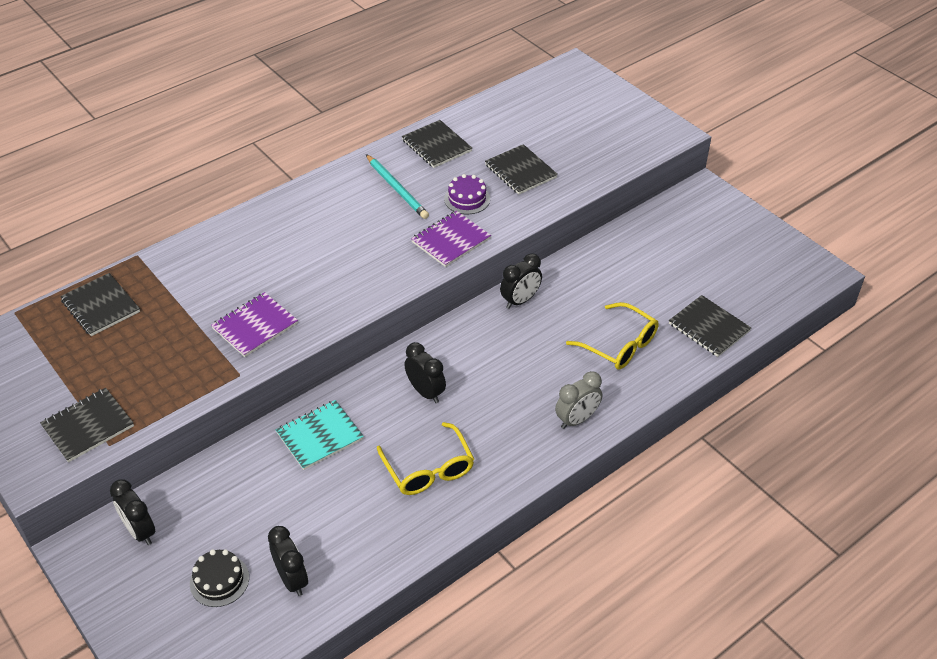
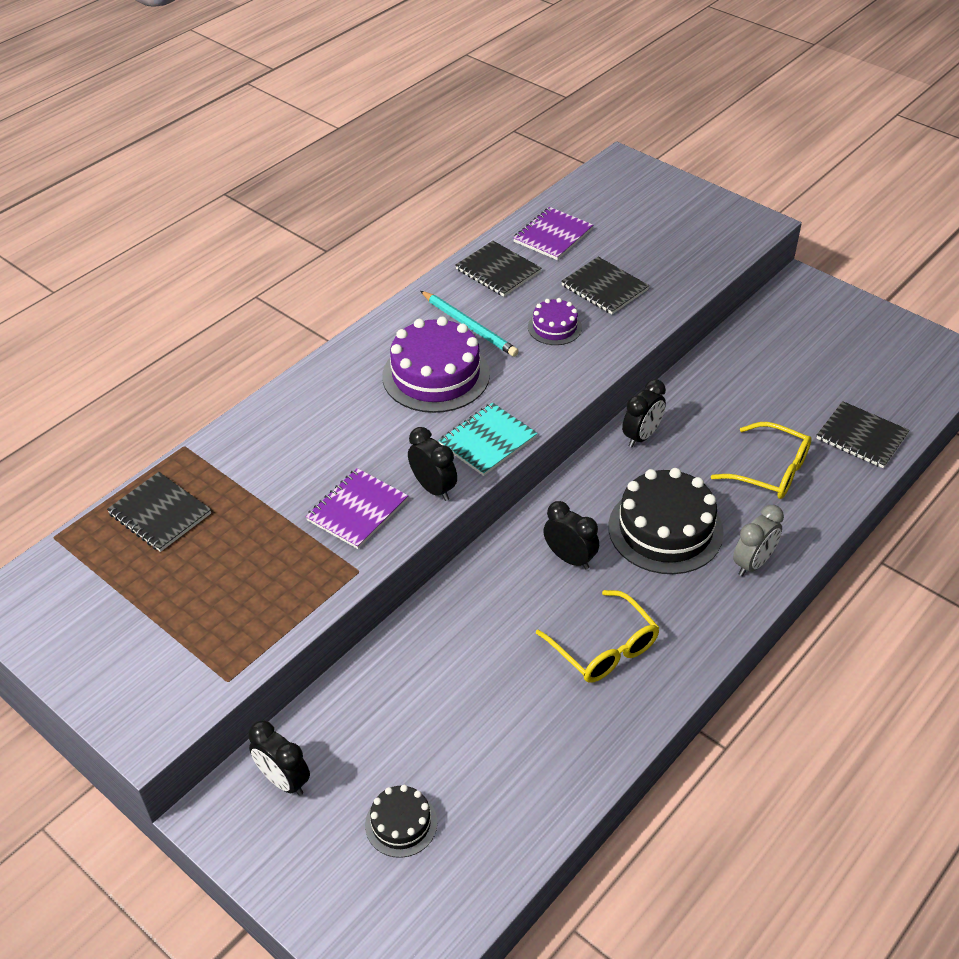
camera: 10 degrees left, 0 degrees up
(88, 426) = (193, 662): black notebook -> none
(292, 579) = (488, 806): black clock -> black clock (433, 488)
(320, 436) = (463, 630): turquoise notebook -> turquoise notebook (488, 441)
(355, 225) = (436, 375): none -> purple cake
(451, 240) = (553, 377): purple notebook -> purple notebook (553, 235)
(513, 380) = (665, 529): none -> black cake

